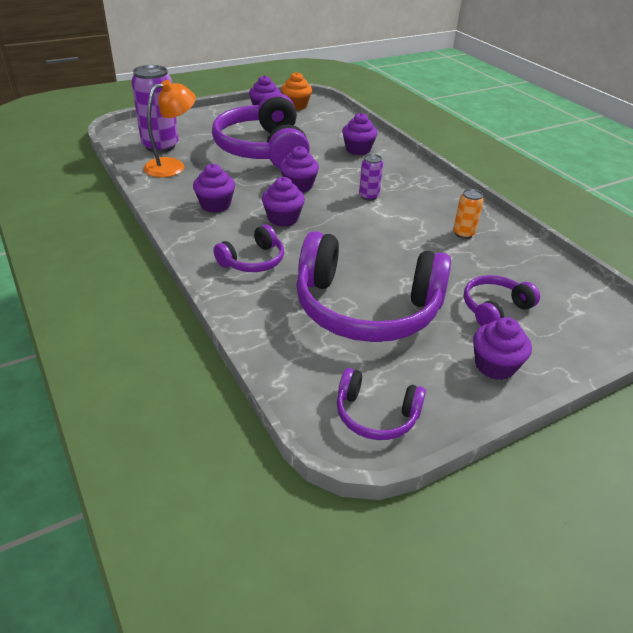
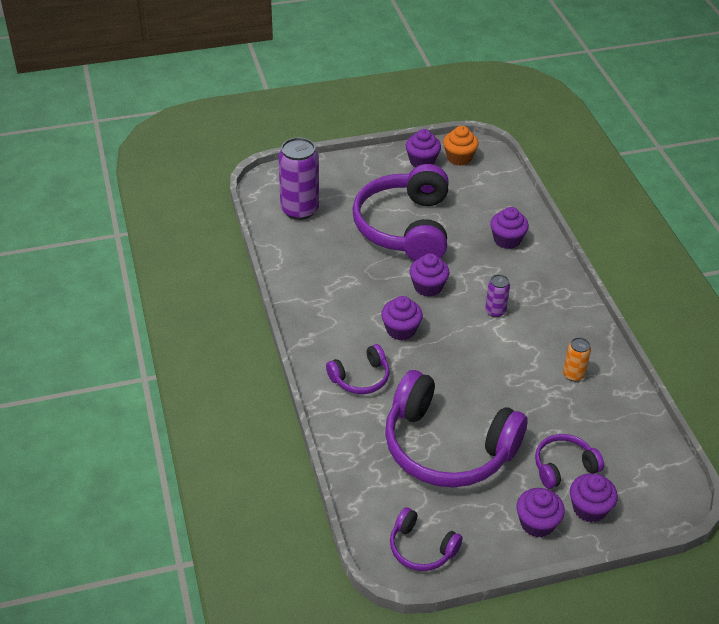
camera: 15 degrees right, 5 degrees up
(172, 166) = (307, 242): orange lamp -> none
(215, 205) = (340, 303): purple cupcake -> purple cupcake (589, 508)

